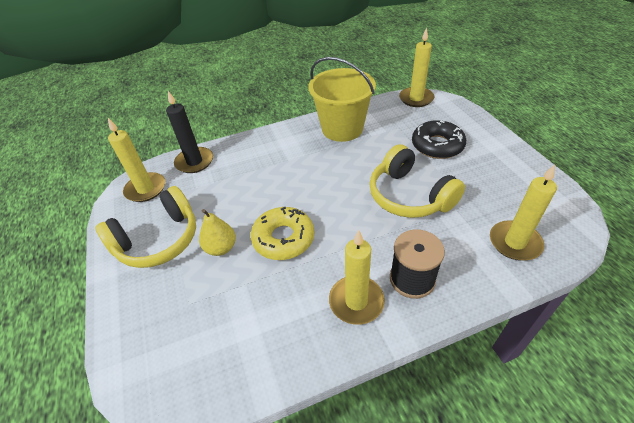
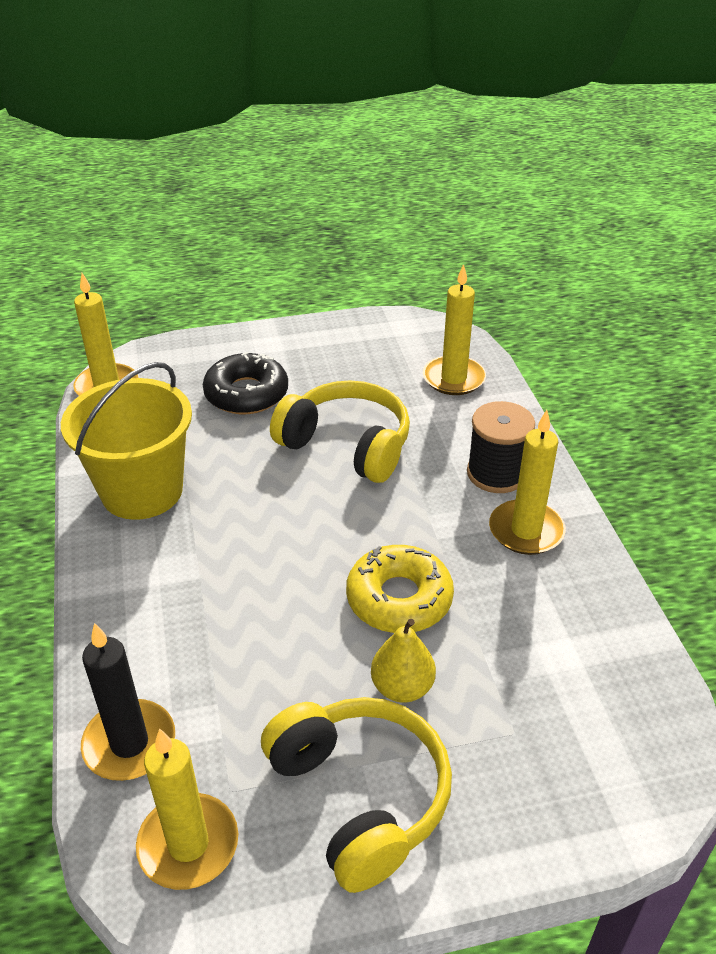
camera: 85 degrees left, 5 degrees down
(409, 196) = (347, 445): yellow headphones -> yellow headphones turned 120 degrees counterclockwise

